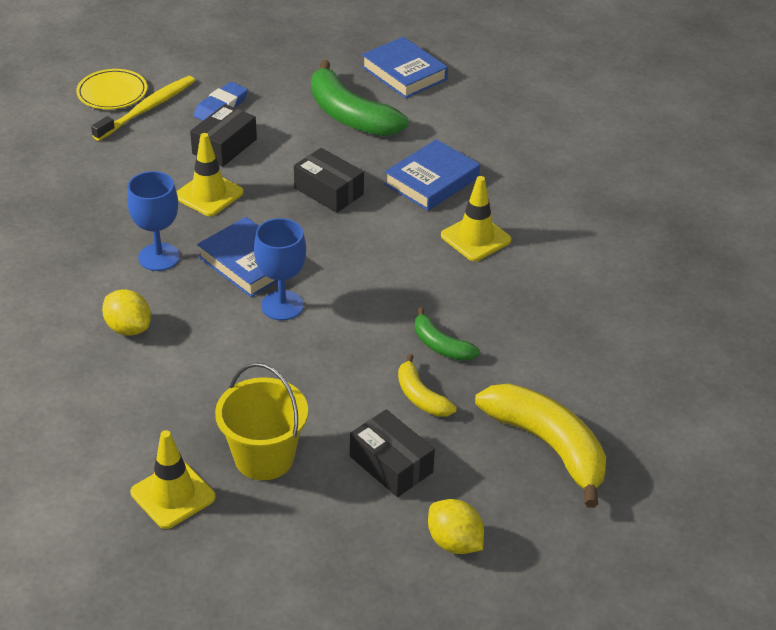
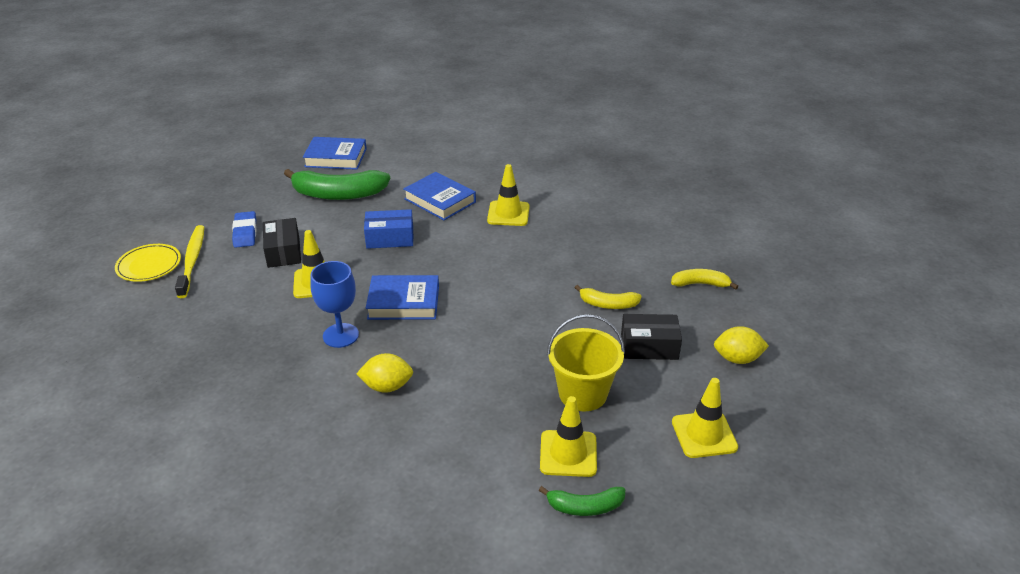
camera: 45 degrees left, 5 degrees down
(282, 305) = (461, 311): blue goblet -> none
(305, 577) = (704, 434): none -> yellow traffic cone
(329, 191) = (390, 238): black box -> blue box
(431, 181) = (440, 200): blue book -> blue book turned 45 degrees counterclockwise
(440, 345) = (576, 274): green banana -> green banana (585, 507)
(548, 446) = (700, 284): yellow banana -> yellow banana, size x0.53

